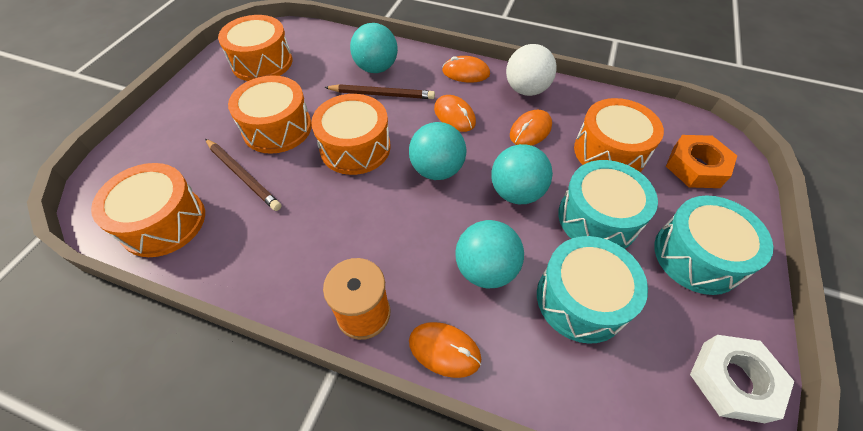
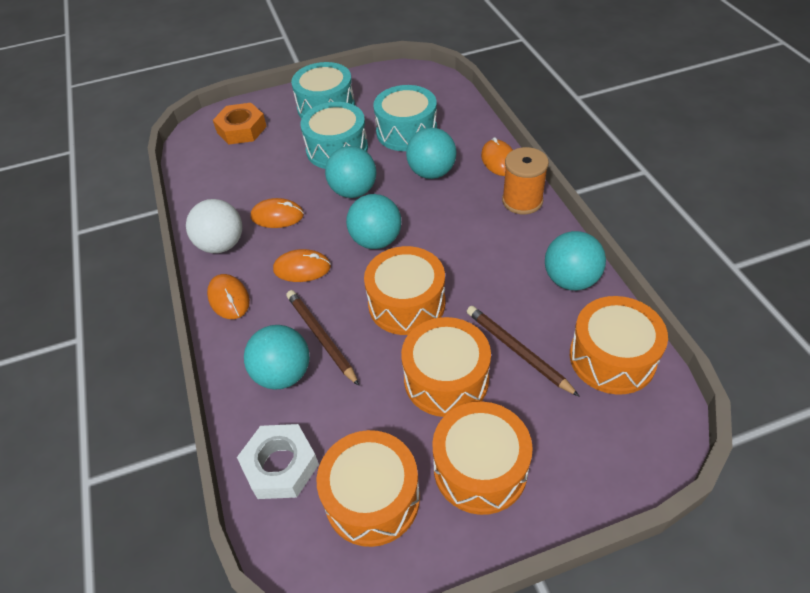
camera: 125 degrees left, 5 degrees down
(243, 176) = (518, 351): brown pencil -> brown pencil turned 45 degrees counterclockwise
(243, 262) = (570, 280): none -> turquoise ball
(454, 115) = (302, 268): orange mouse -> orange mouse turned 75 degrees clockwise
(609, 152) = (263, 168): orange drum -> orange drum (480, 468)
(732, 380) = (395, 77): white nut -> white nut (280, 466)

